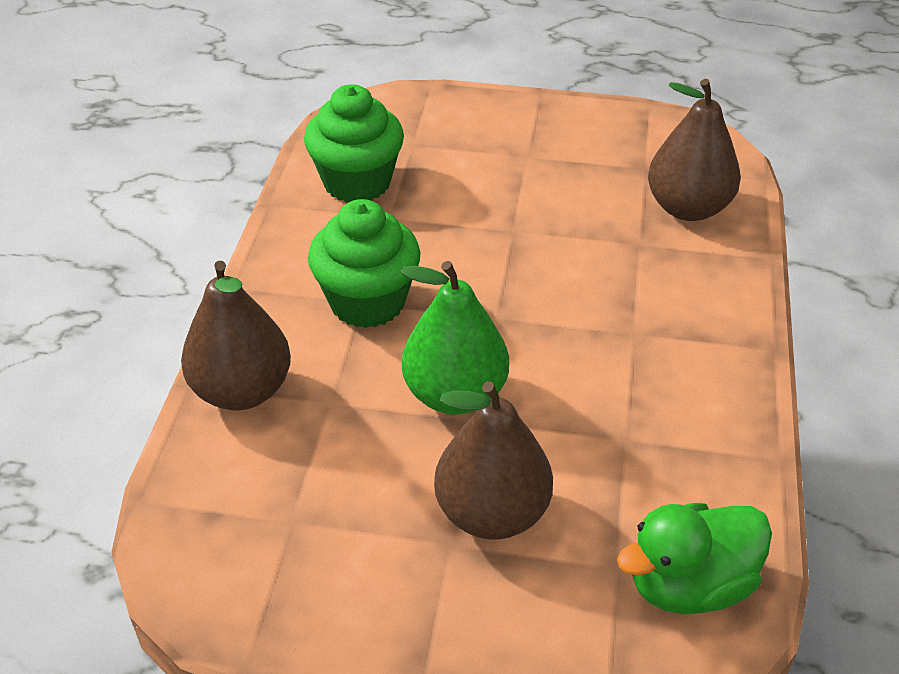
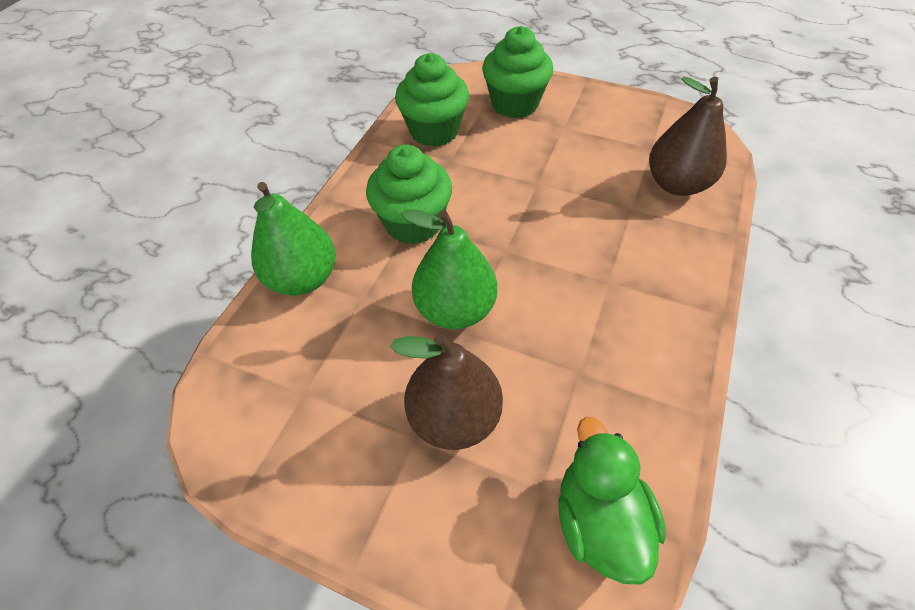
camera: 15 degrees right, 10 degrees up
(242, 390) = (303, 278): brown pear -> green pear
(455, 134) = (515, 104): none -> green cupcake
(689, 584) = (599, 520): green duck -> green duck turned 90 degrees clockwise

